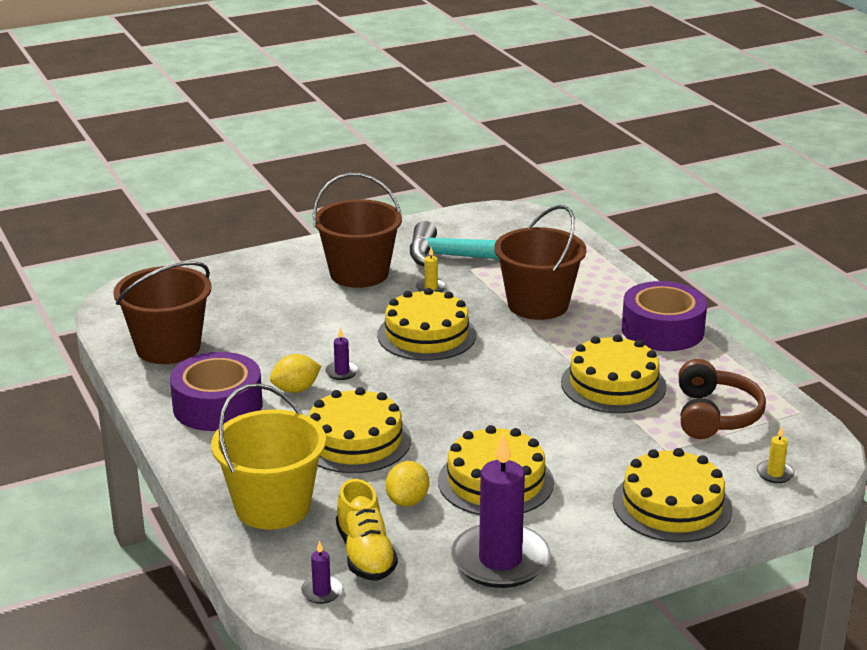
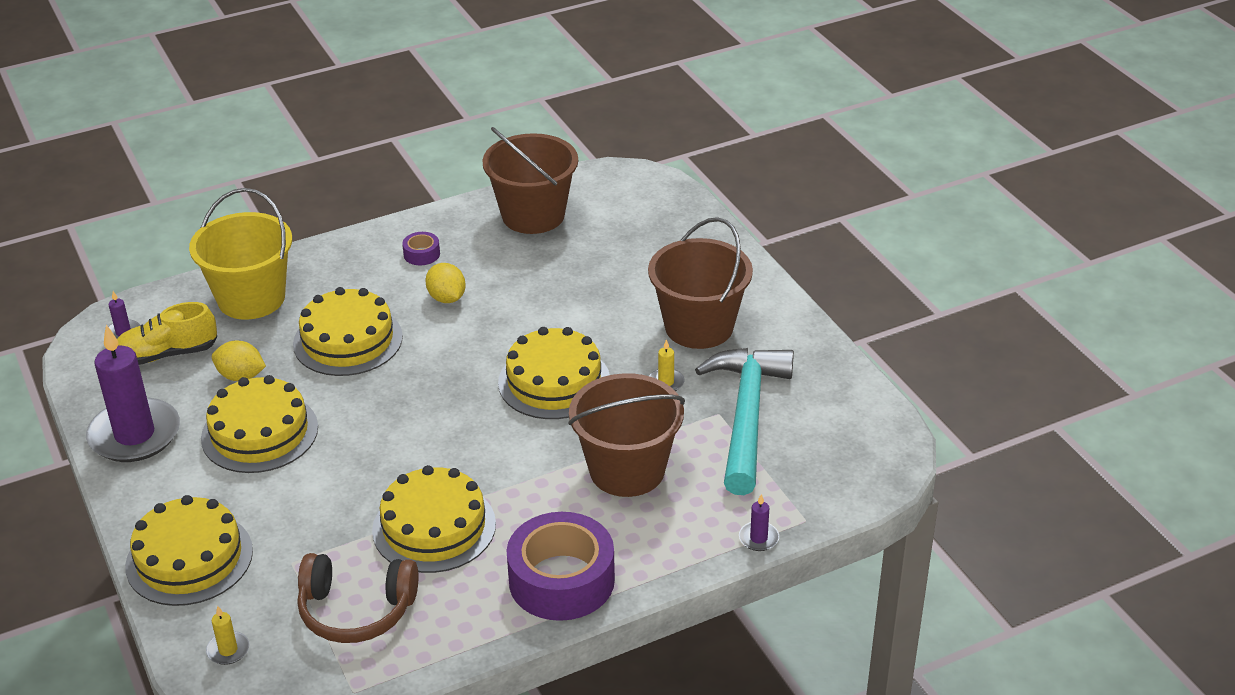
camera: 90 degrees right, 10 degrees up
(217, 406) = (421, 254): purple tape -> purple tape, size x0.43
(342, 372) = (478, 325): purple candle -> purple candle (758, 538)

